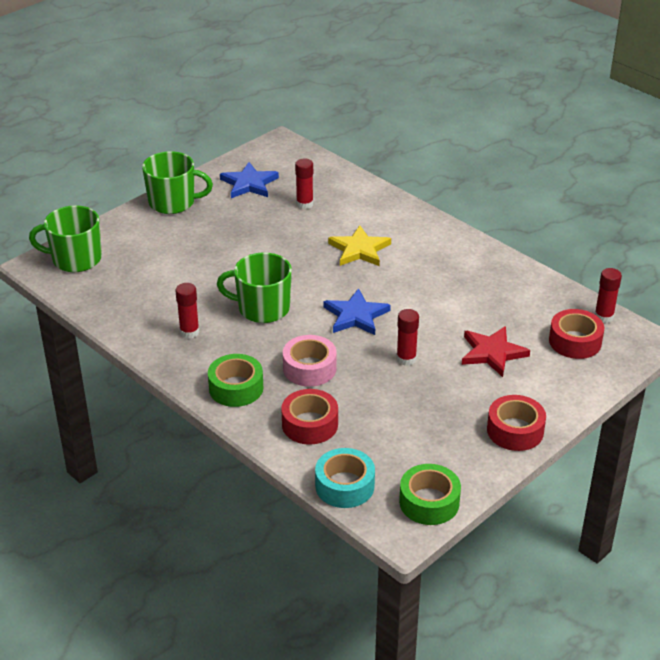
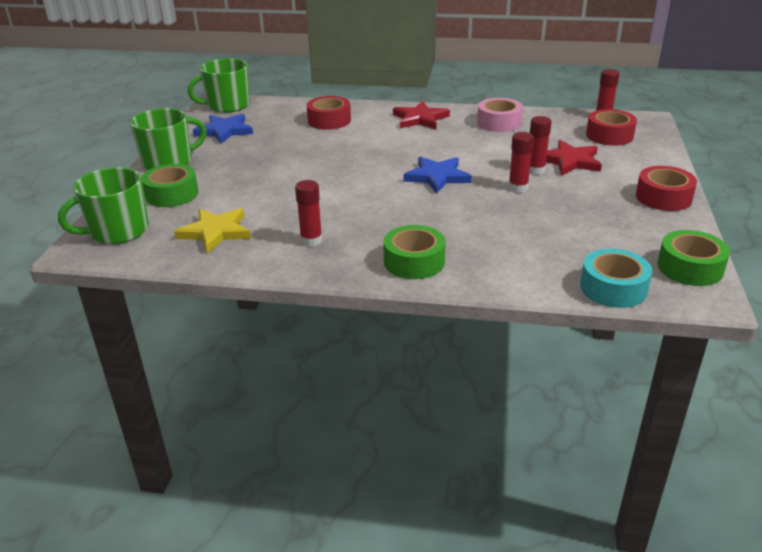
camera: 35 degrees left, 5 degrees down
(143, 239) = (172, 194): none -> green tape
(262, 308) = (353, 200): green mug -> green mug (227, 105)
(304, 204) = (291, 128): red glue stick -> red glue stick (535, 170)
(309, 368) = (455, 223): pink tape -> pink tape (499, 123)
(310, 424) = (516, 259): red tape -> red tape (329, 120)
(359, 249) = (377, 139): yellow star -> yellow star (215, 232)
(427, 241) = (420, 119): none -> red star

